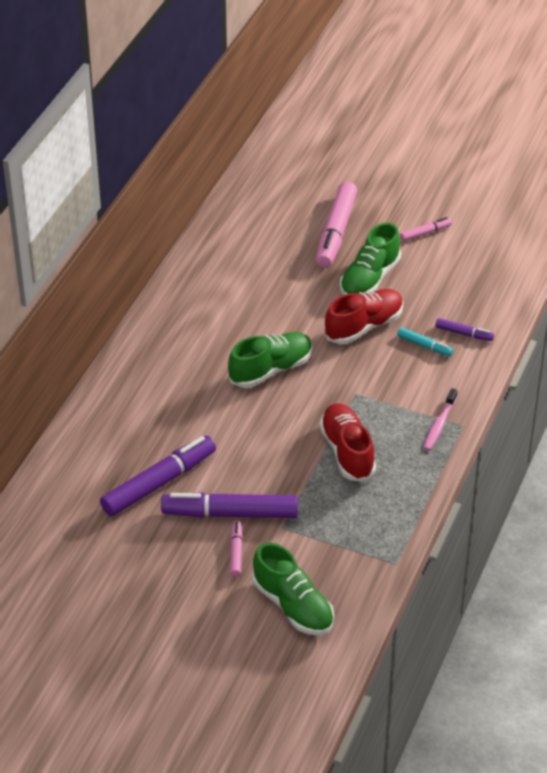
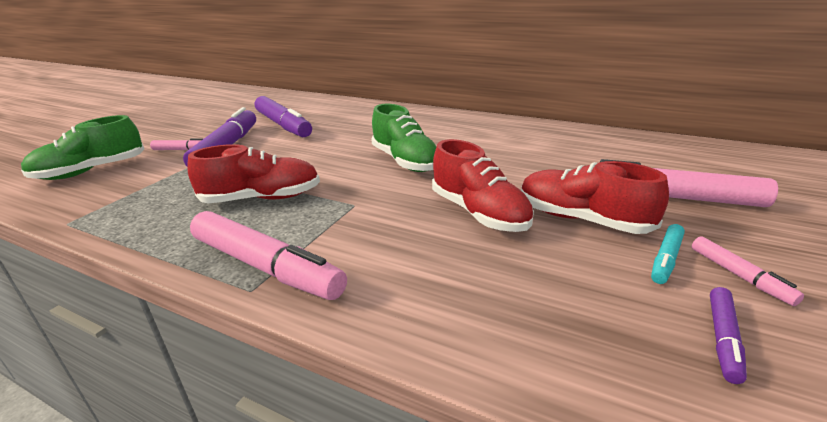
camera: 95 degrees right, 15 degrees down
(369, 279) = (582, 219): green shoe -> red shoe
(424, 346) = (440, 261): turquoise marker -> turquoise marker (666, 259)
(439, 424) = (266, 266): pink toothbrush -> pink marker
(464, 333) = (471, 306): purple marker -> purple marker (723, 339)

